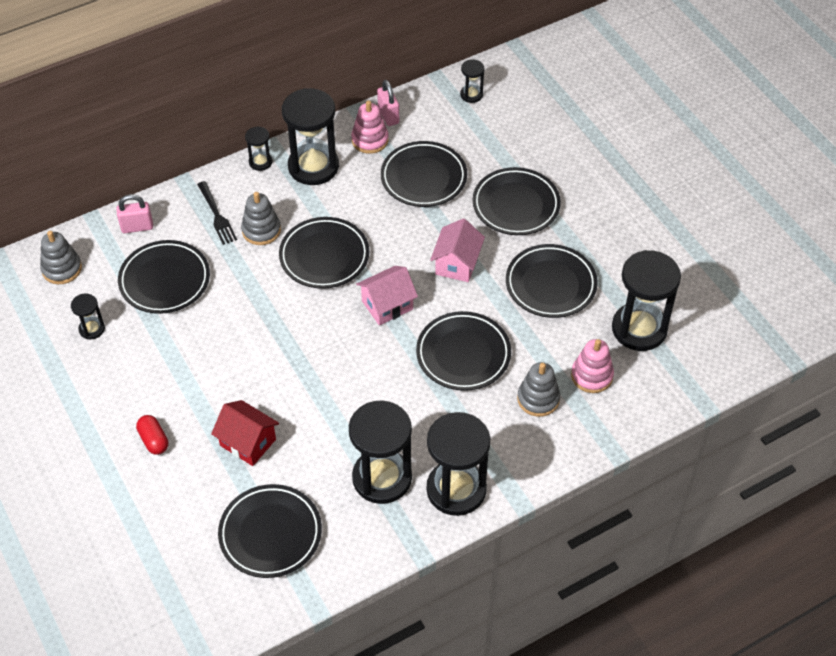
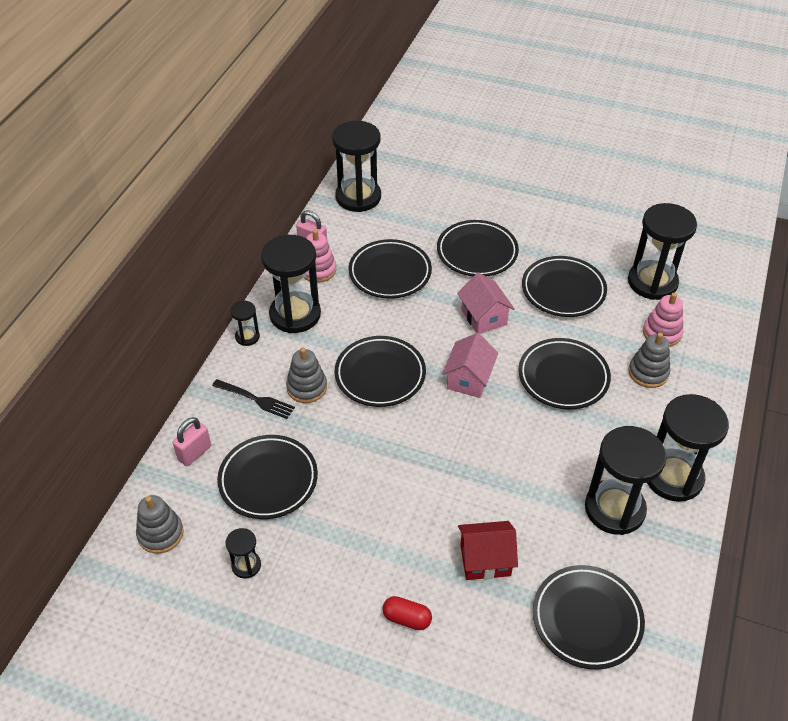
camera: 40 degrees left, 5 degrees down
(471, 95) = (358, 197): black hourglass -> black hourglass, size x2.15

